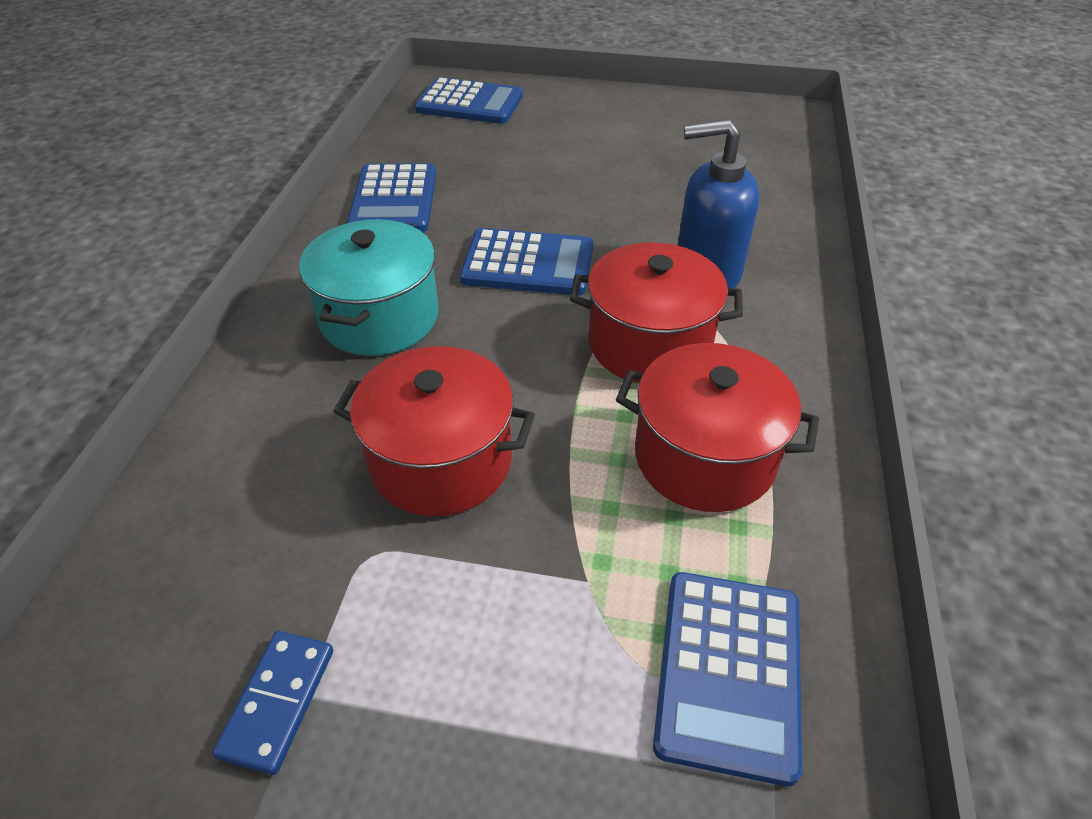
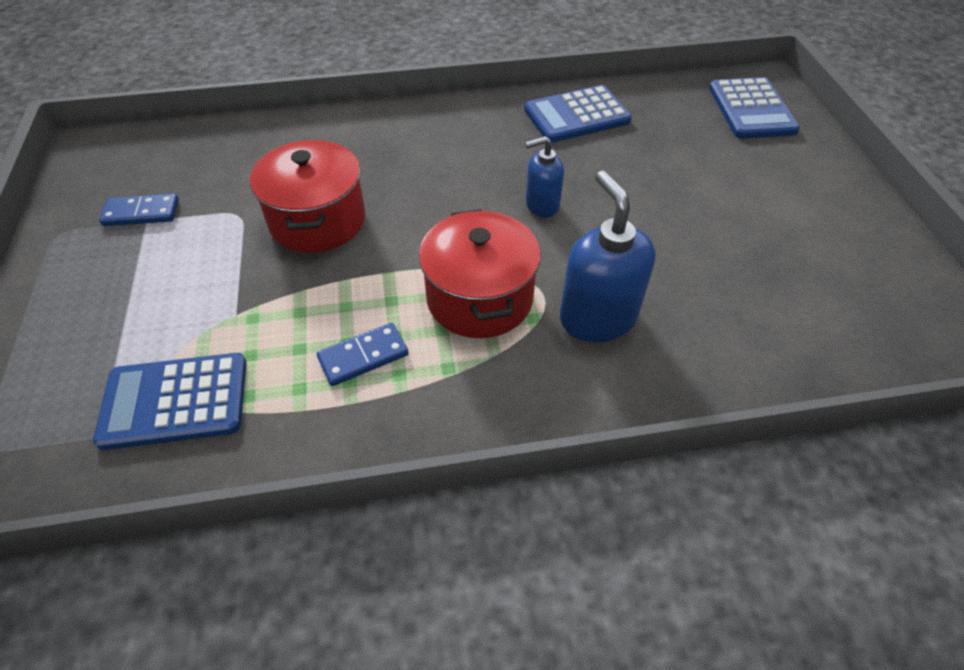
camera: 70 degrees right, 5 degrees up
(379, 317) = (440, 152): turquoise pot -> none
(528, 264) = (541, 205): blue calculator -> blue soap dispenser
(704, 457) = (363, 356): red pot -> blue domino

